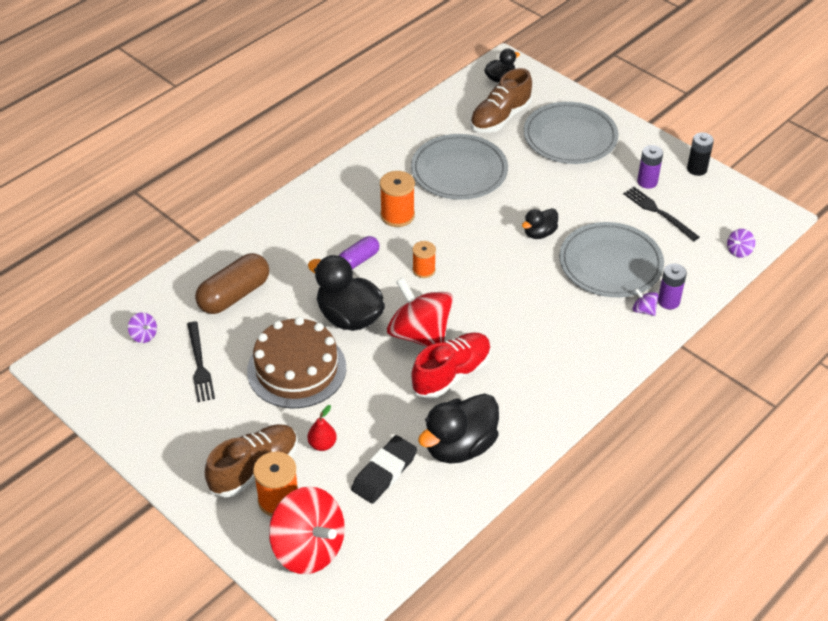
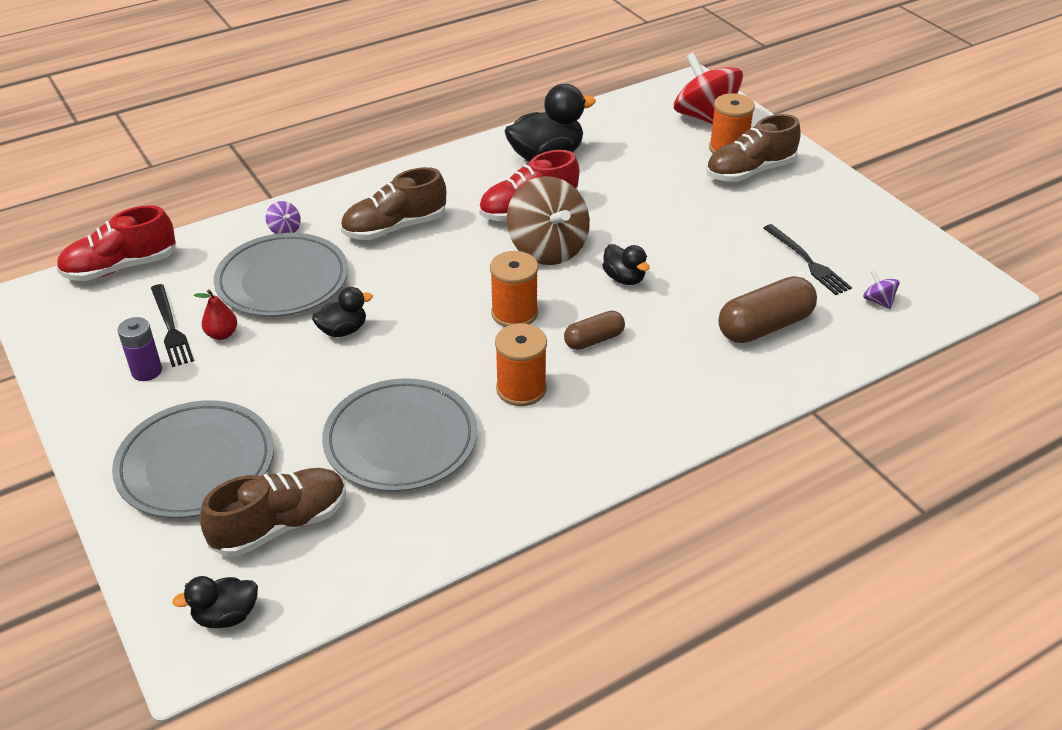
camera: 165 degrees left, 5 degrees down
(199, 364) = (807, 261): black fork -> black fork turned 150 degrees clockwise
(296, 369) = (696, 240): brown cake -> none
(322, 444) = (680, 178): red pear -> red pear (222, 334)
(349, 317) = (624, 278): black duck -> black duck, size x0.54
(359, 260) = (594, 340): purple capsule -> brown capsule
(384, 472) = (625, 151): black eraser -> none
(420, 334) = (547, 249): red spinning top -> brown spinning top
(424, 270) = (514, 313): orange spool -> orange spool, size x1.55
(556, 330) = (395, 228): none -> brown shoe
(668, 301) = (250, 233): purple battery -> none
(696, 169) = (62, 376): black battery -> none
(739, 251) = (120, 267): purple spinning top -> red shoe

